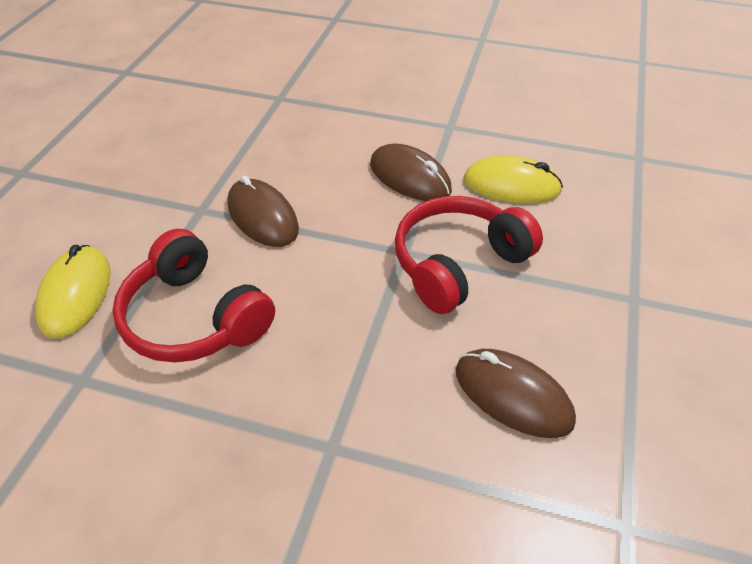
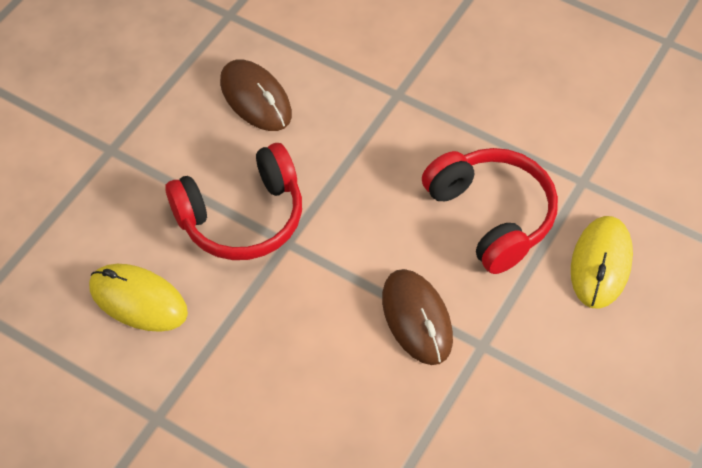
camera: 165 degrees left, 10 degrees up
(410, 177) = (242, 339): brown mouse -> none

